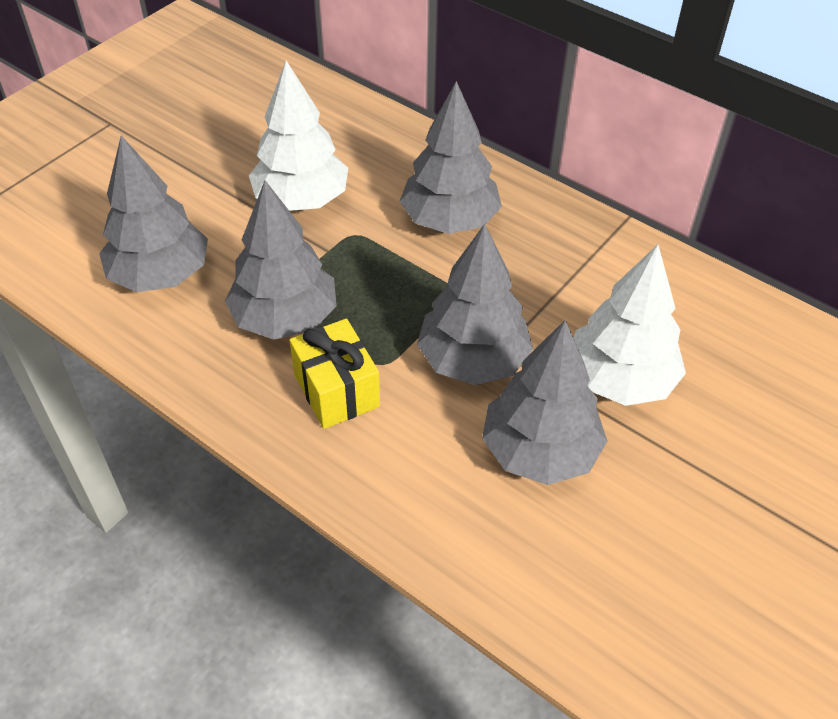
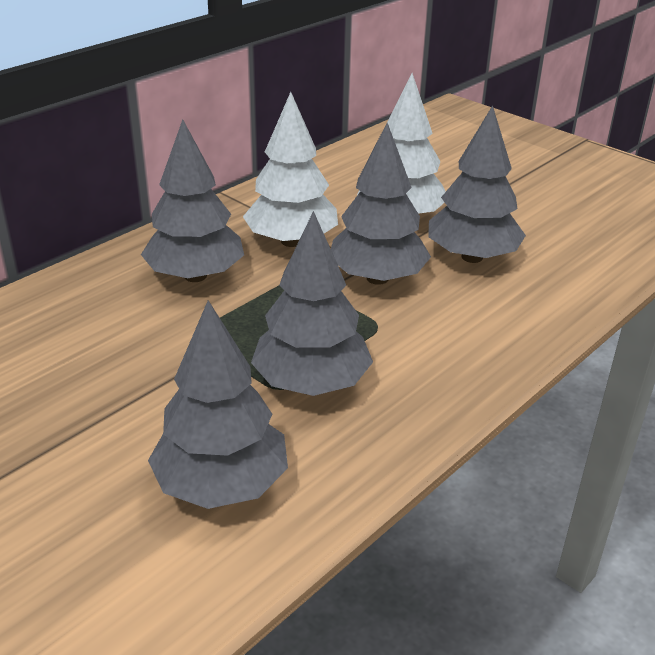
camera: 85 degrees left, 15 degrees down
(301, 200) = (125, 368): white tree -> white tree (291, 241)
(336, 391) = (410, 353): yellow gift -> none

